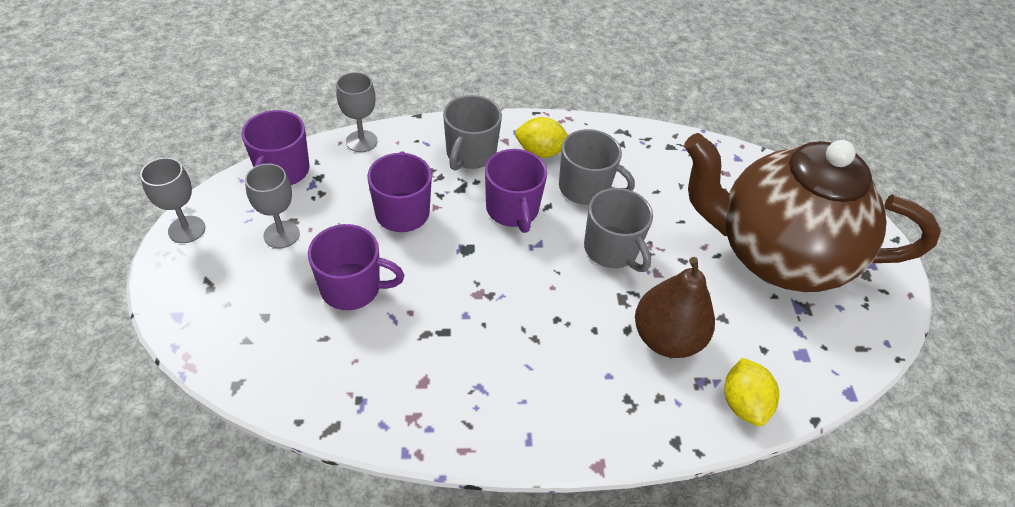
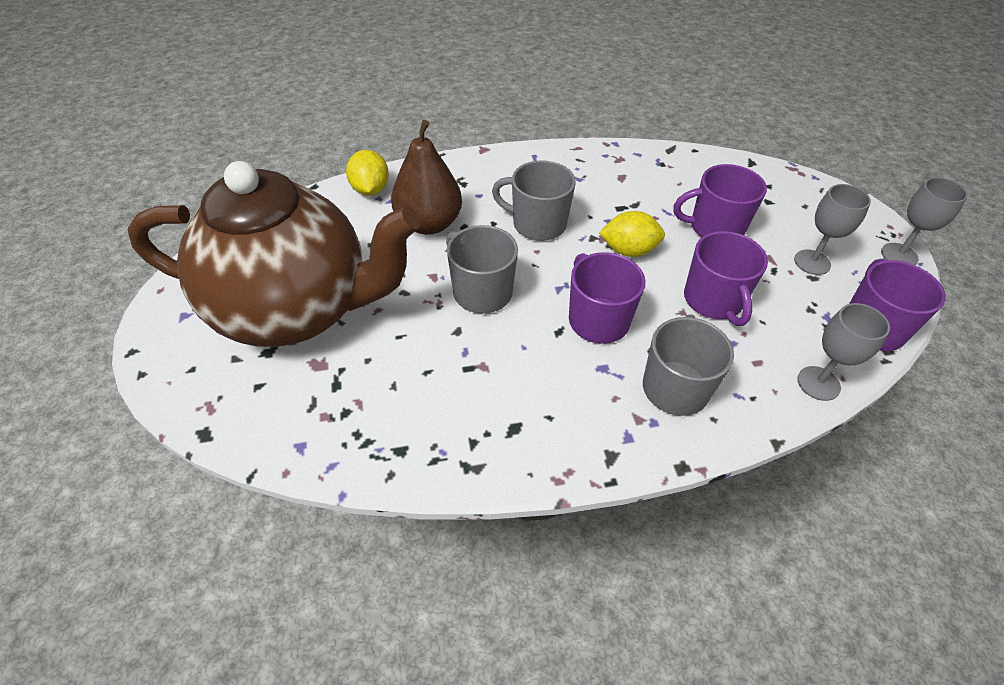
camera: 175 degrees right, 0 degrees up
(541, 152) = (585, 407): yellow lemon -> yellow lemon (628, 250)
(585, 188) = (518, 360): grey mug -> grey mug (537, 224)

